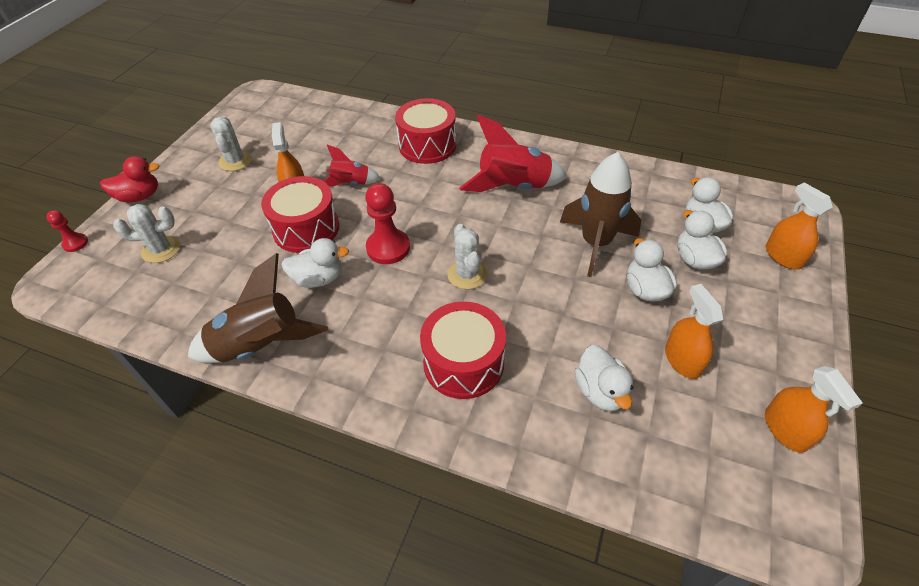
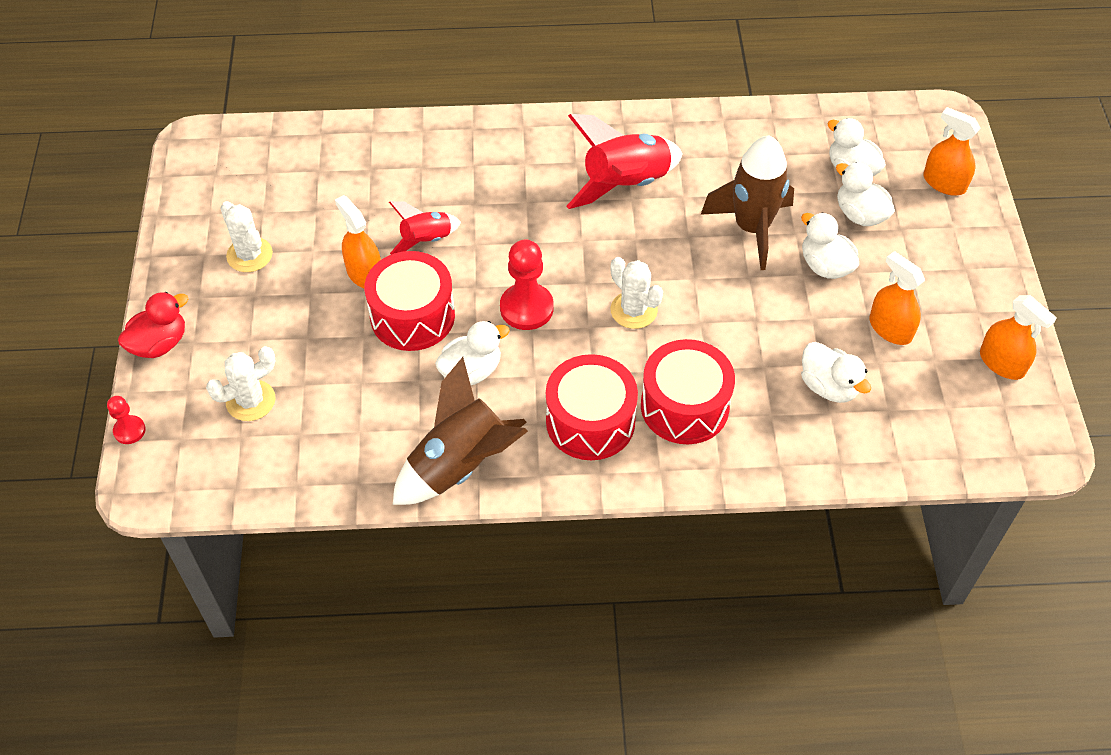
camera: 25 degrees left, 5 degrees up
(427, 145) = (488, 157): red drum -> red drum (590, 421)

